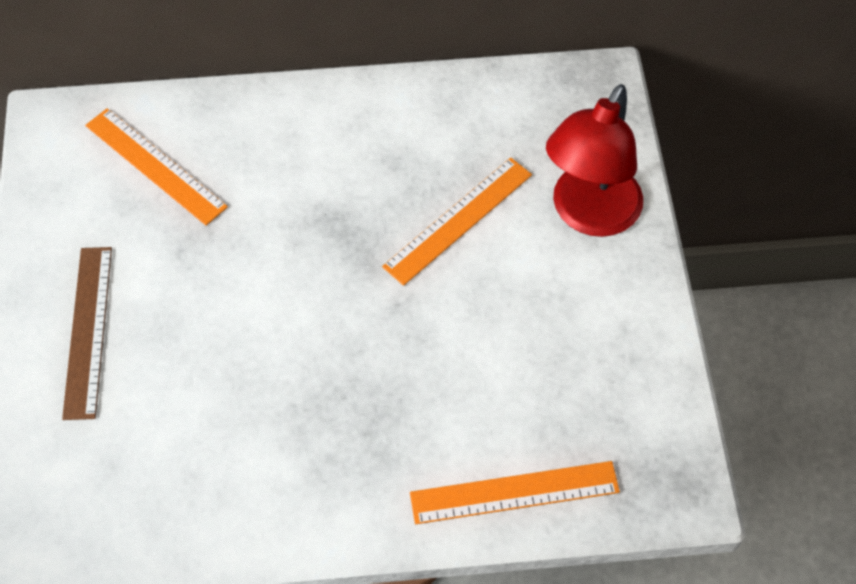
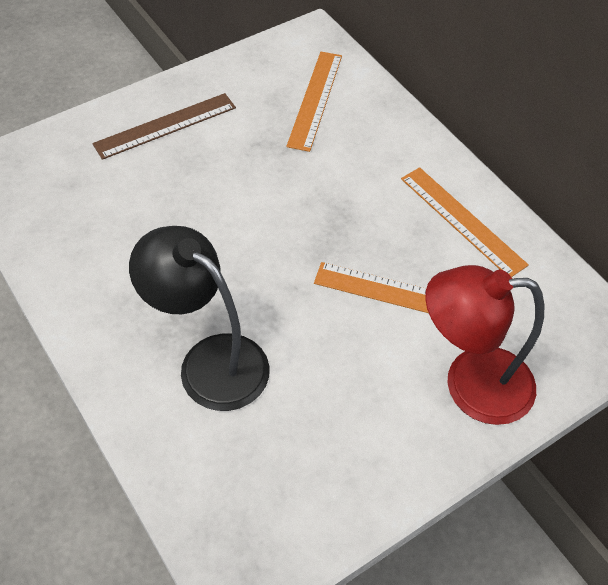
camera: 60 degrees right, 5 degrees down
(442, 420) = (210, 361): none -> black lamp
(514, 493) = (171, 441): orange ruler -> orange ruler (462, 221)

